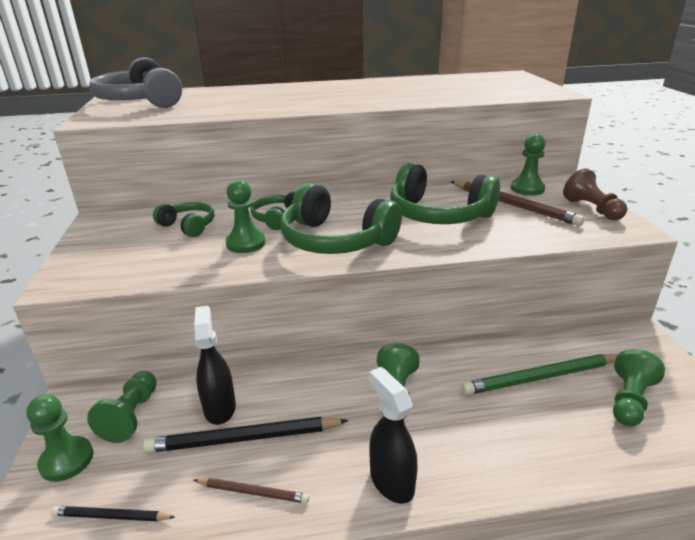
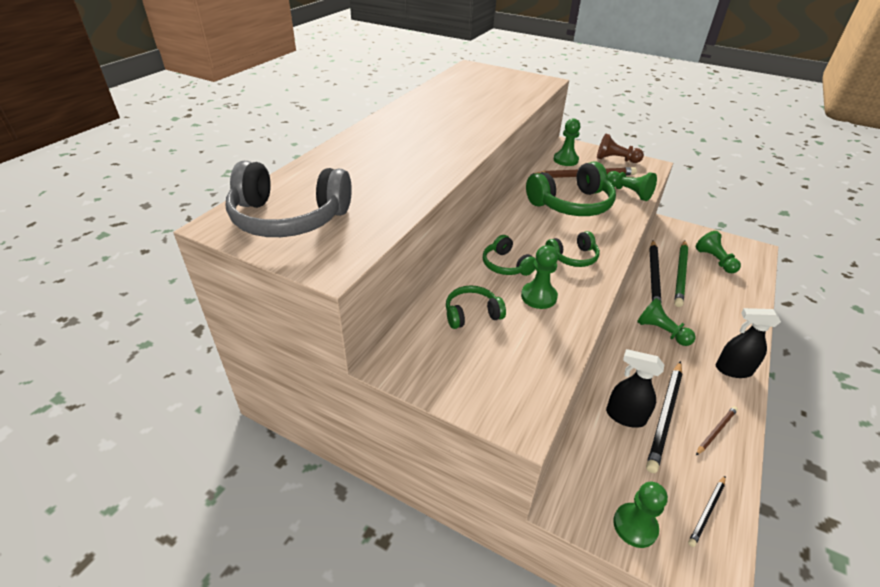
camera: 55 degrees left, 10 degrees up
(131, 415) = (603, 470): green pawn -> green pawn (628, 192)
(335, 240) = (573, 257): green headphones -> green headphones, size x0.53
(502, 357) = (654, 276): none -> black pencil

